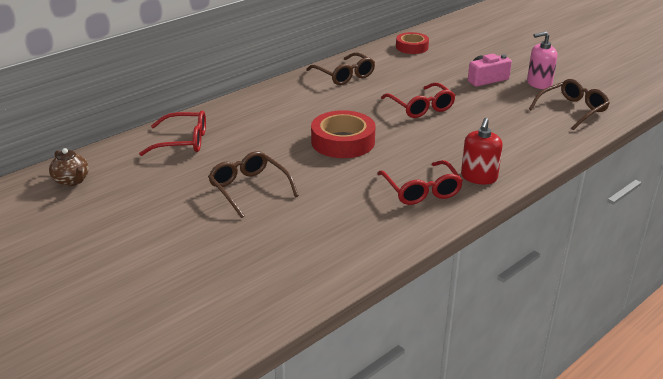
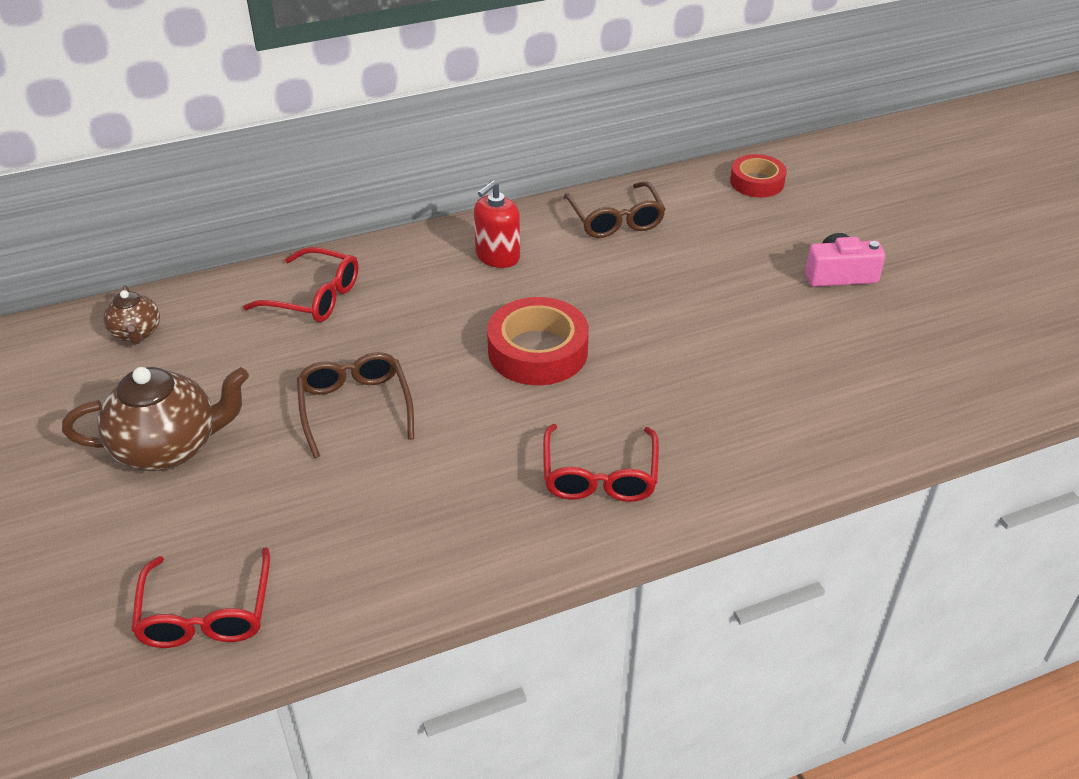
camera: 20 degrees right, 10 degrees up
(137, 233) = (169, 447): none -> brown teapot
(420, 107) = (697, 309): red glasses -> red glasses (206, 612)
(479, 177) = (704, 473): red soap dispenser -> red soap dispenser (497, 256)
(539, 83) = (925, 303): pink soap dispenser -> none
(571, 110) = (946, 373): brown glasses -> none

